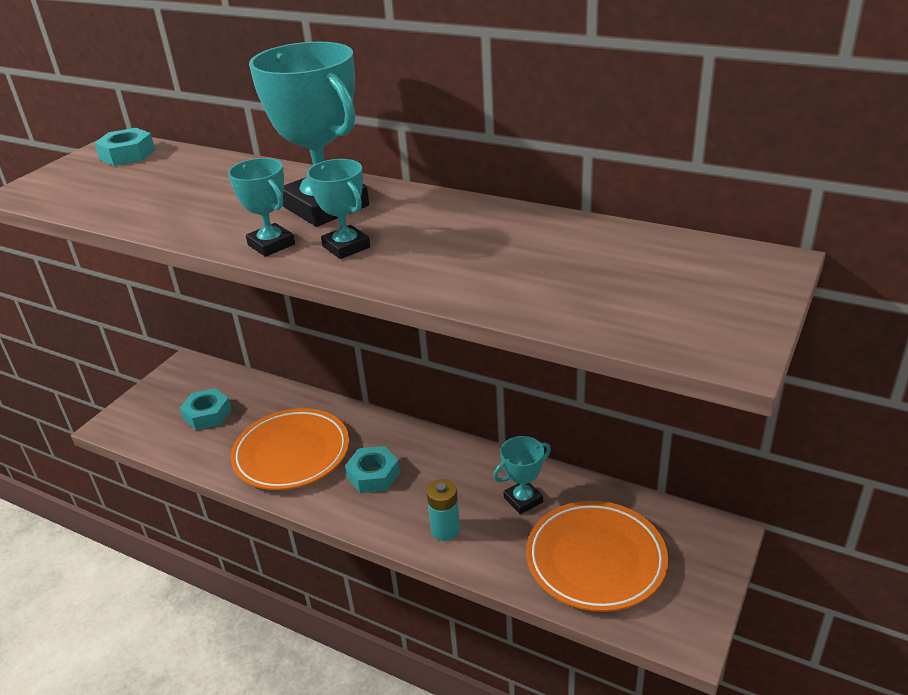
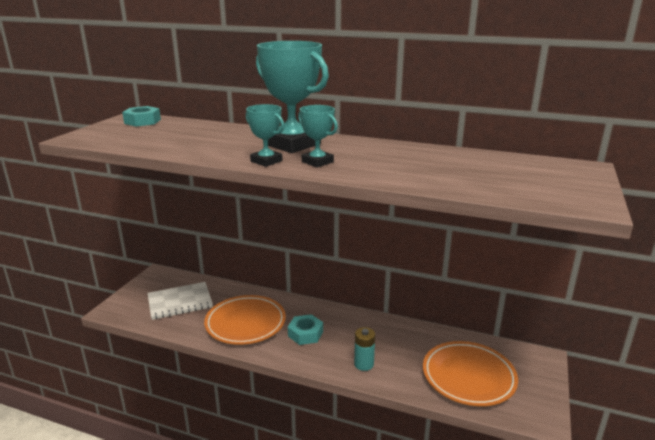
camera: 10 degrees left, 10 degrees down
(207, 414) = (180, 302): turquoise nut -> white notebook
(523, 500) = (410, 344): turquoise trophy -> none

